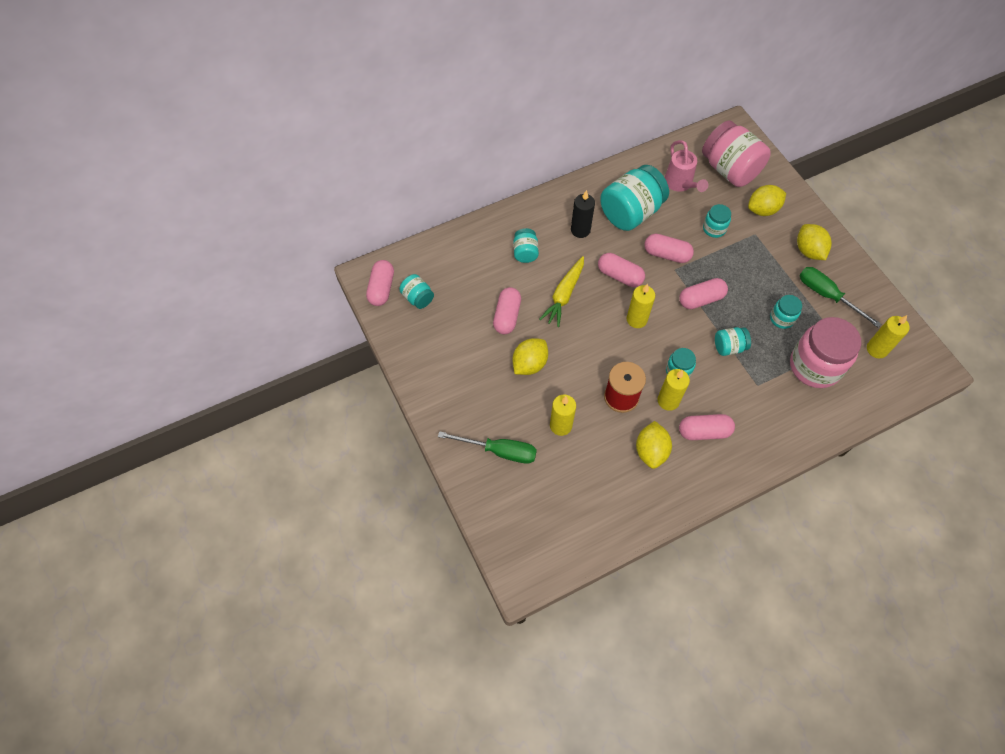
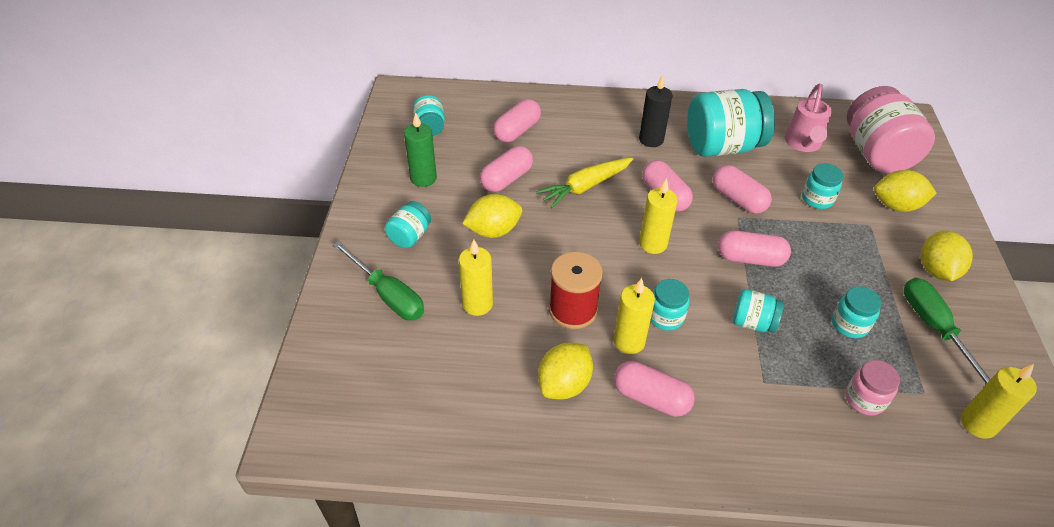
camera: 30 degrees right, 15 degrees down
(381, 289) = (403, 106): pink capsule -> pink capsule (517, 131)
(449, 346) = (423, 178): none -> green candle
(525, 253) = (573, 135): turquoise jar -> turquoise jar (410, 236)
(814, 366) = (864, 399): pink jar -> pink jar, size x0.49

